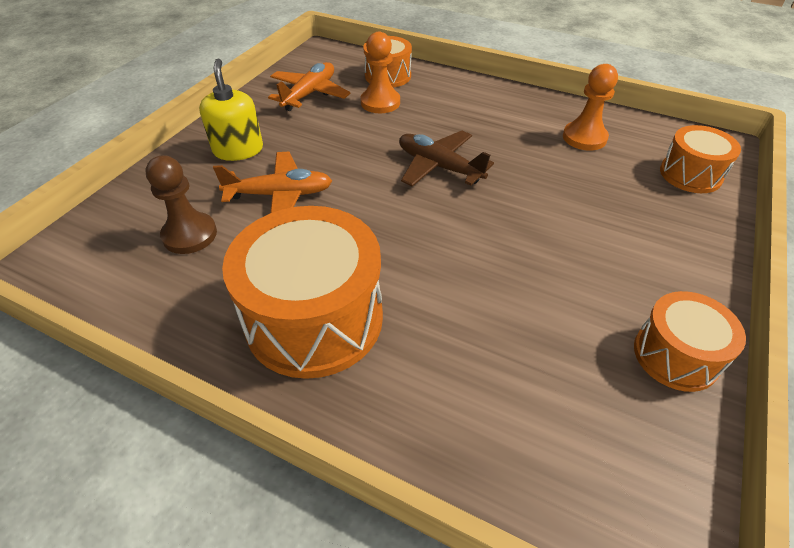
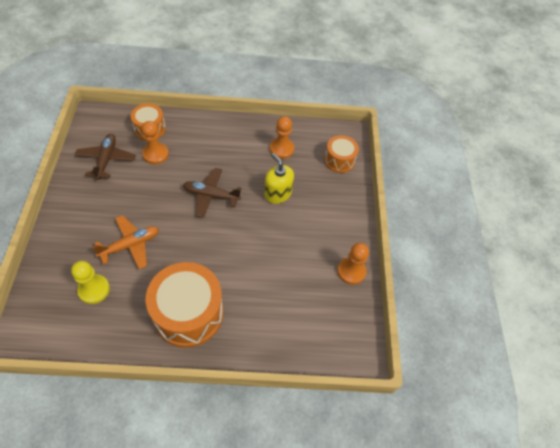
camera: 30 degrees left, 10 degrees up
(190, 235) = (94, 289): brown pawn -> yellow pawn
(238, 150) = (86, 220): yellow soap dispenser -> yellow soap dispenser (277, 193)
(309, 94) = (106, 159): orange plane -> brown plane
(675, 355) = (351, 271): orange drum -> orange pawn

